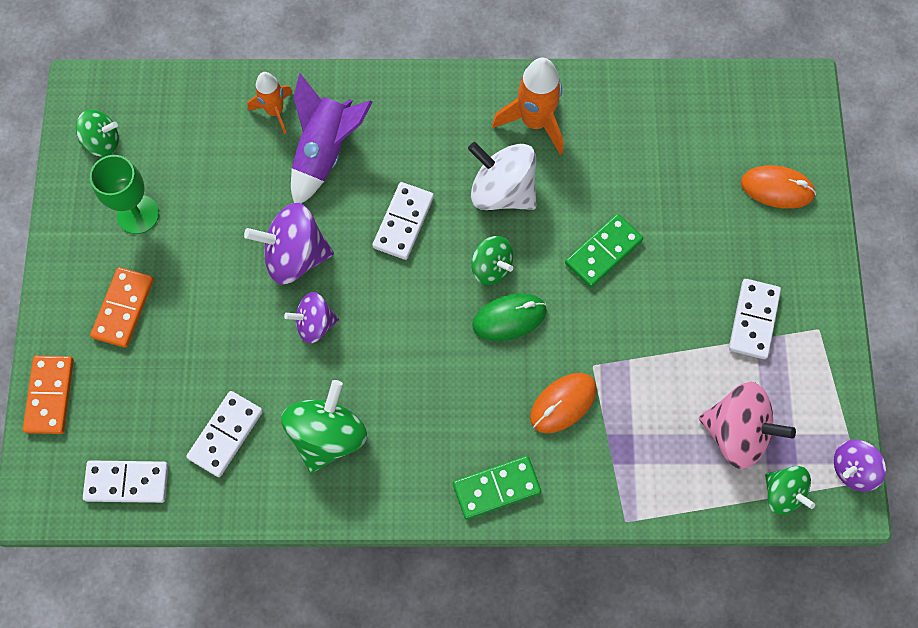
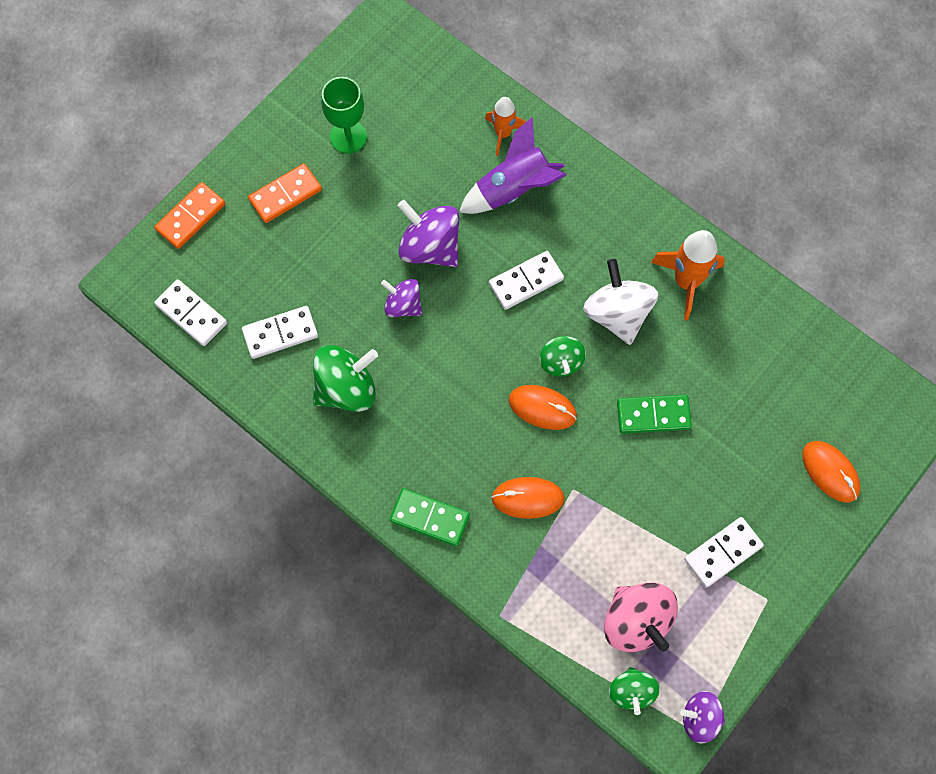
camera: 40 degrees right, 0 degrees up
(102, 142) = (366, 68): green spinning top -> none
(509, 318) = (542, 408): green mouse -> orange mouse

